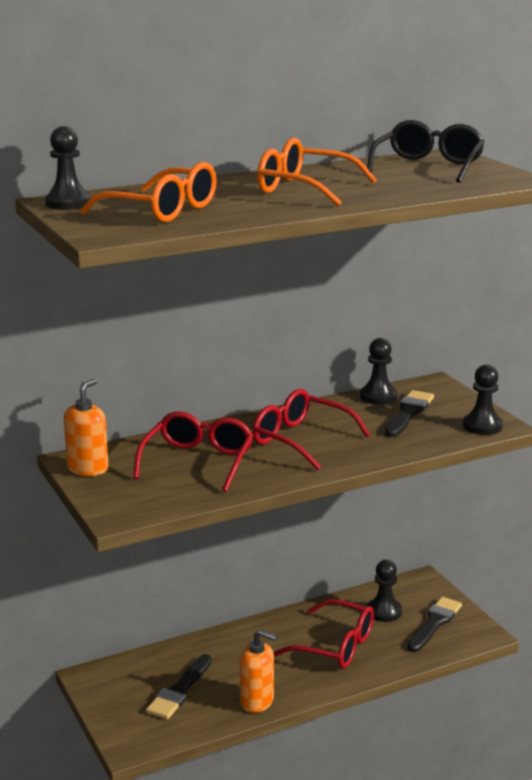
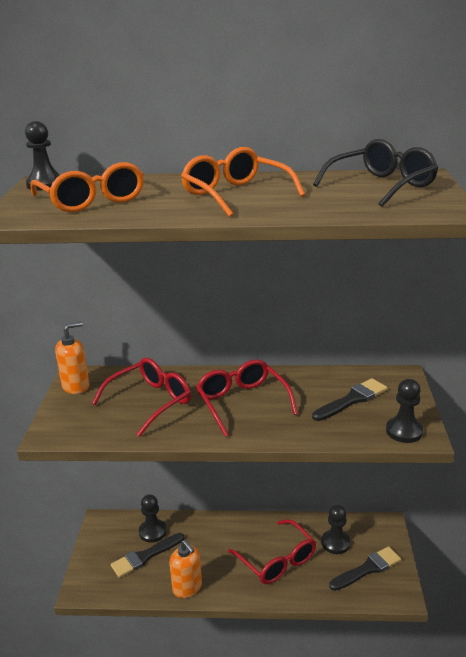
camera: 30 degrees right, 5 degrees up
(378, 397) = (342, 377): black pawn -> black pawn (152, 531)

